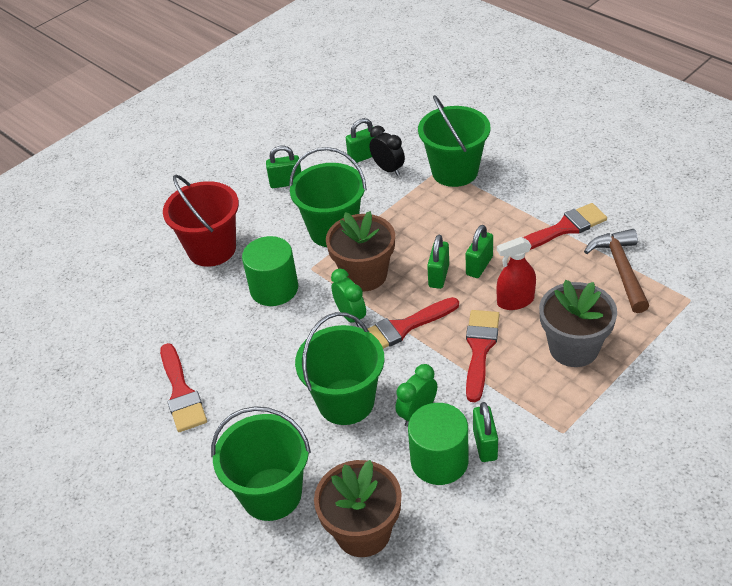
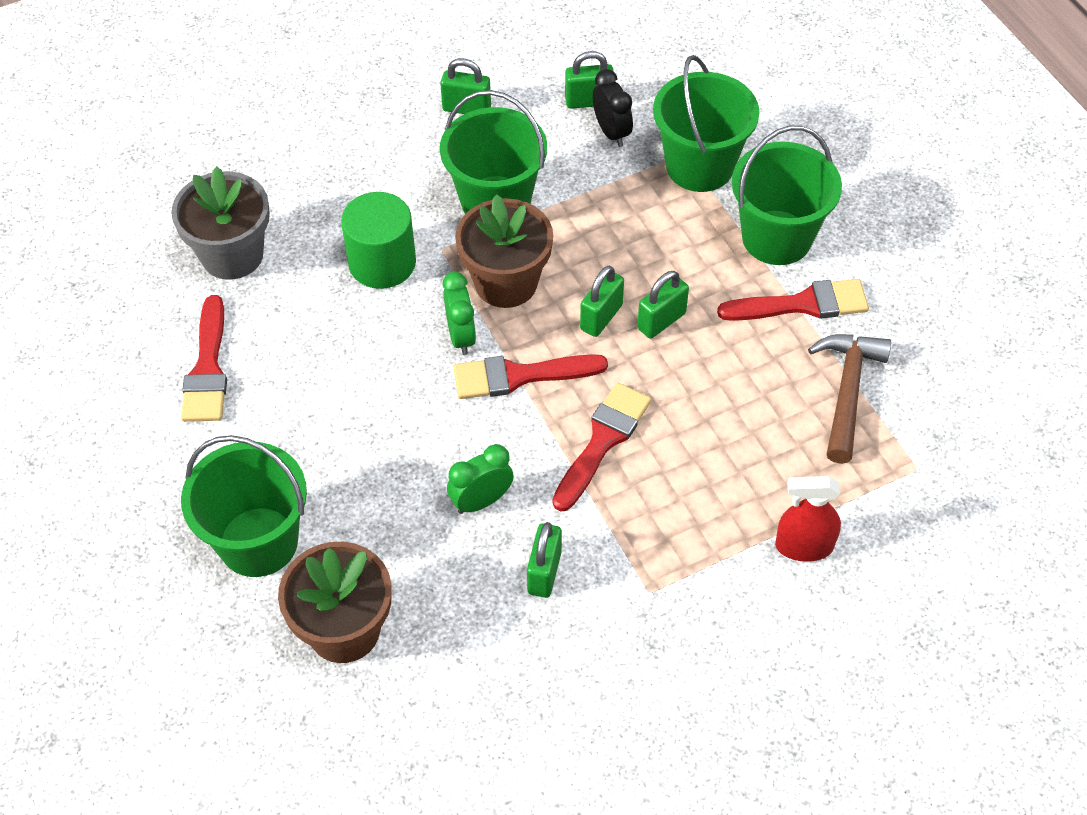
camera: 15 degrees right, 10 degrees up
(212, 249) = (328, 177): red bucket -> none
(346, 402) = (401, 453): green bucket -> green bucket (776, 237)
(439, 461) = (478, 573): green cylinder -> none
(515, 301) = (683, 388): red spray bottle -> red spray bottle (804, 546)
(573, 348) = (724, 482): grey flower pot -> grey flower pot (232, 255)

